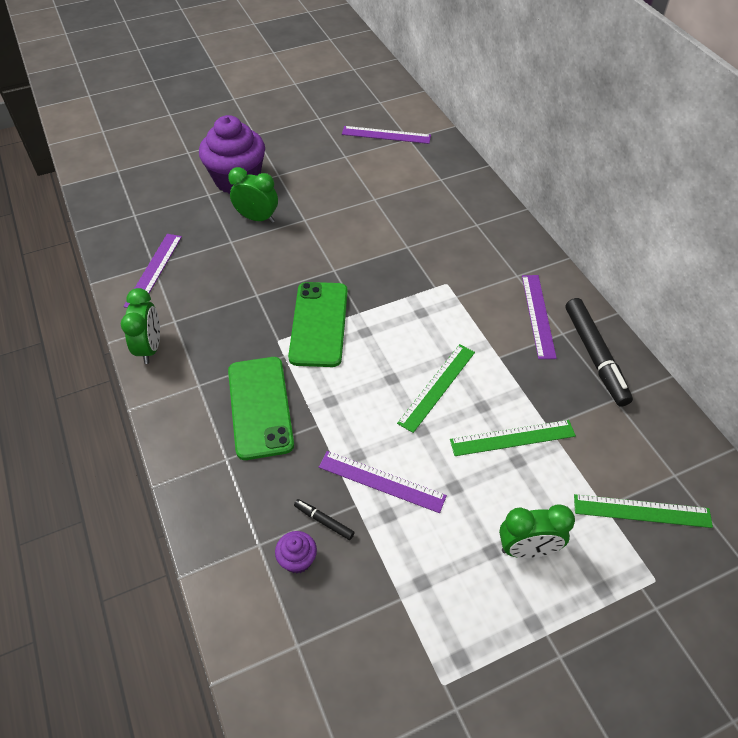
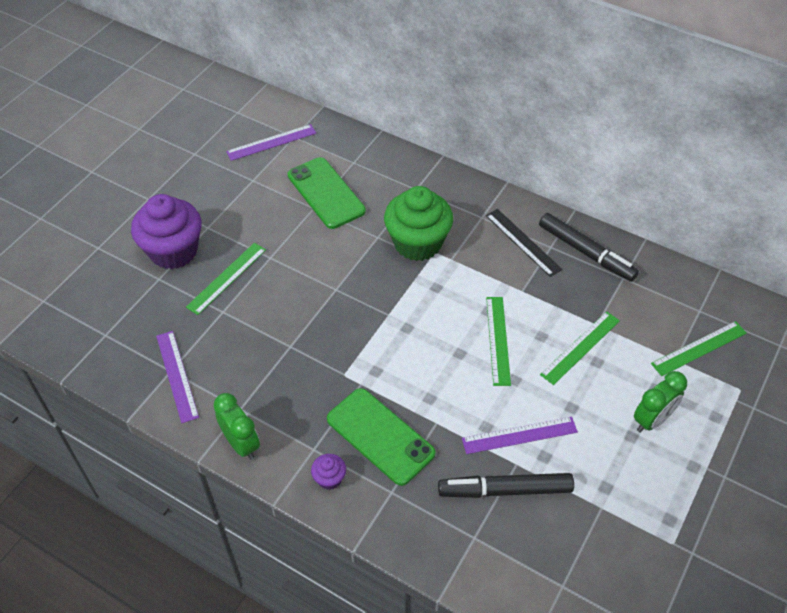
camera: 35 degrees left, 0 degrees up
(257, 218) = (226, 278): green clock -> green ruler
(297, 560) = (511, 529): purple cupcake -> purple cupcake (329, 478)
(319, 324) = (365, 342): green phone -> green phone (326, 193)
(324, 521) = (505, 490): black marker -> black marker, size x2.21
(437, 268) = (417, 243): none -> green cupcake
(538, 315) = (523, 242): purple ruler -> black ruler

